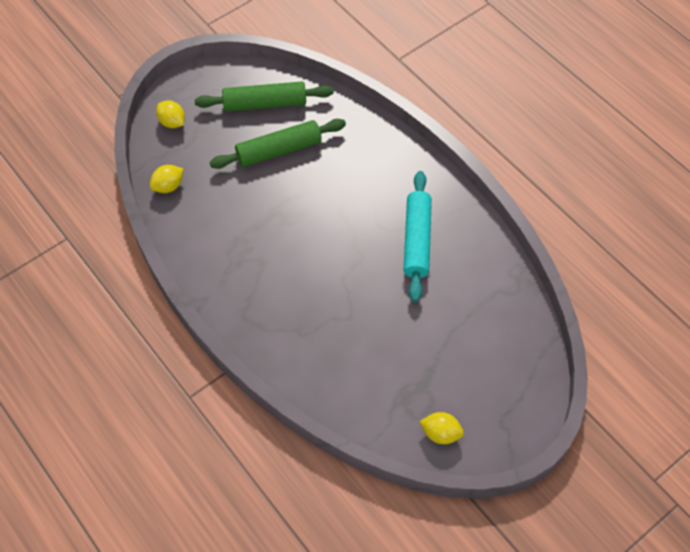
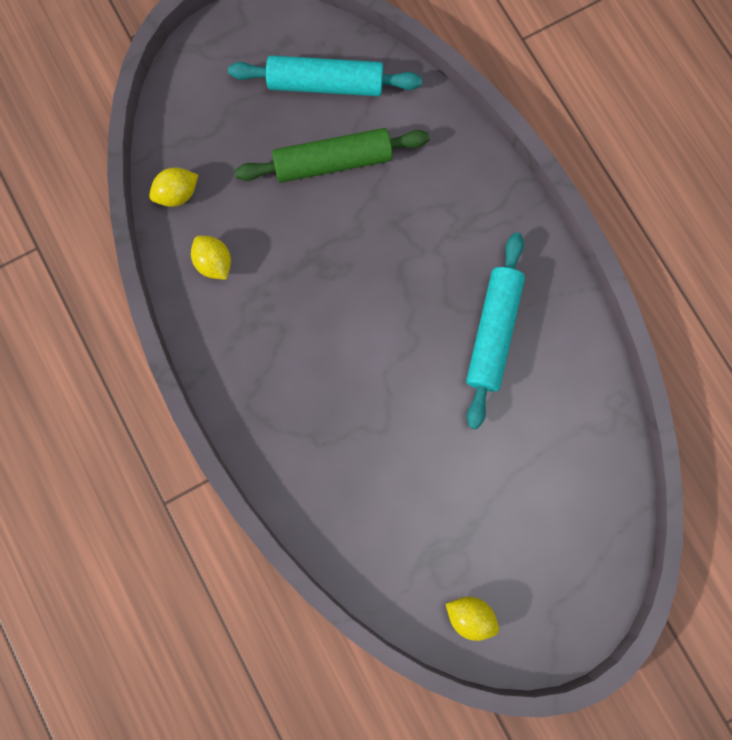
camera: 10 degrees right, 20 degrees up
(172, 122) = (196, 94): yellow lemon -> yellow lemon (214, 263)
(265, 103) = (326, 84): green rolling pin -> turquoise rolling pin

